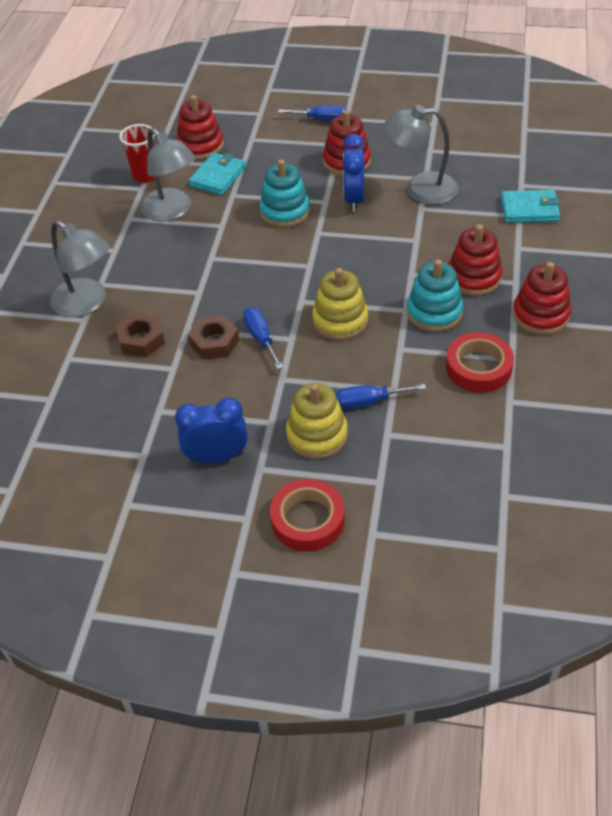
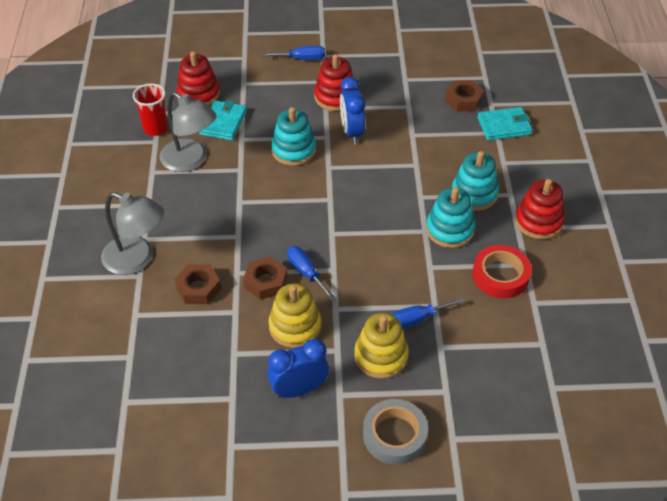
camera: 15 degrees left, 0 degrees up
(307, 520) = (394, 435): red tape -> grey tape
(340, 320) = (371, 247): yellow stacking toy -> yellow stacking toy (295, 326)
(420, 189) = (406, 116): grey lamp -> none
(473, 277) = (474, 194): red stacking toy -> turquoise stacking toy
(490, 177) = (463, 100): none -> brown nut

